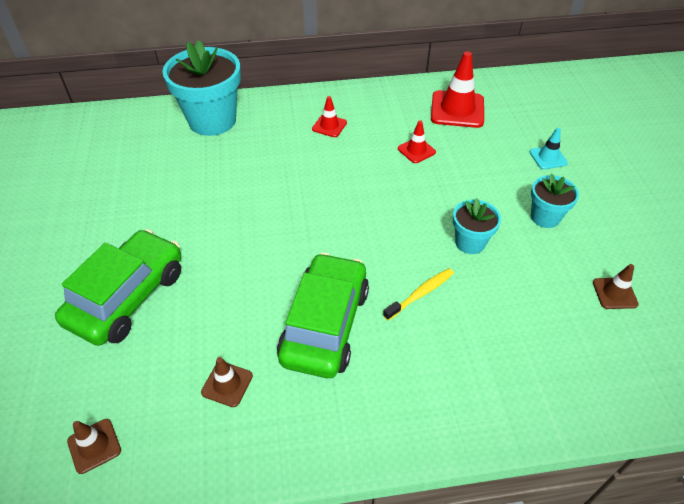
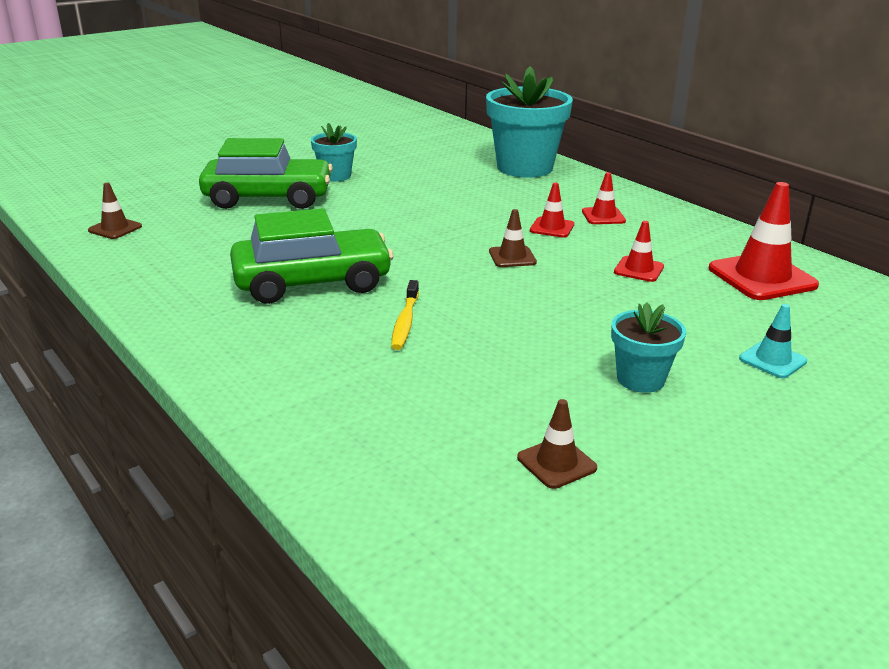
camera: 60 degrees right, 20 degrees down
(227, 384) = (207, 258): brown traffic cone -> brown traffic cone (512, 257)
(328, 157) = (552, 228): none -> red traffic cone
(421, 294) = (405, 322): yellow toothbrush -> yellow toothbrush turned 75 degrees clockwise
(470, 242) = (522, 335): turquoise flower pot -> turquoise flower pot (335, 176)

